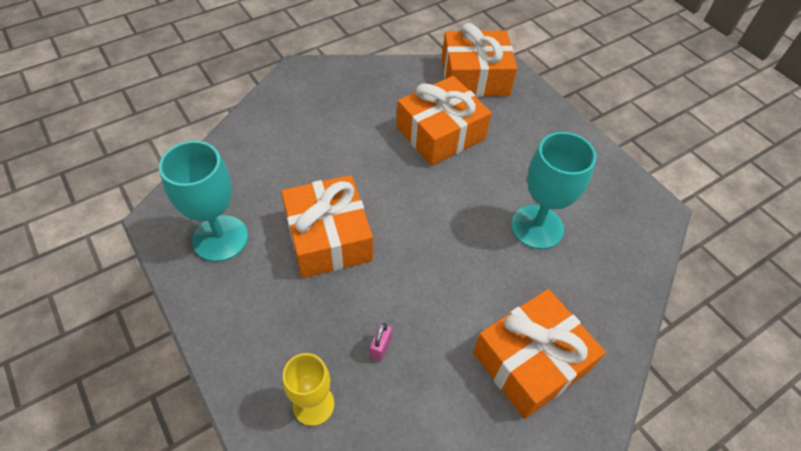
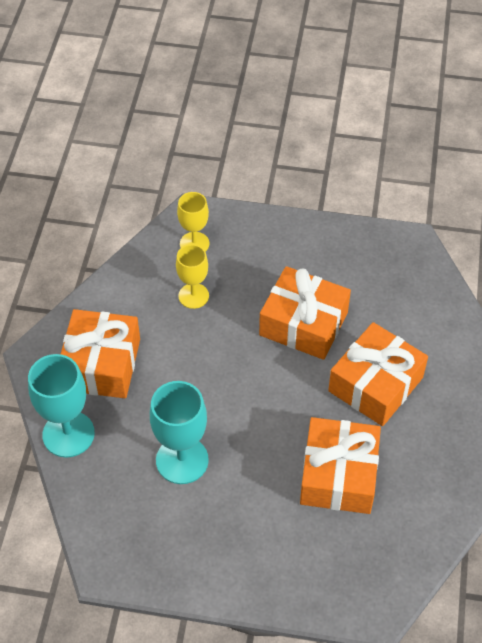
camera: 135 degrees right, 0 degrees up
(220, 238) = (362, 265): turquoise goblet -> turquoise goblet (68, 434)
(380, 348) = (193, 296): pink padlock -> yellow goblet
(475, 77) = (386, 569): orange gift -> orange gift (375, 384)

